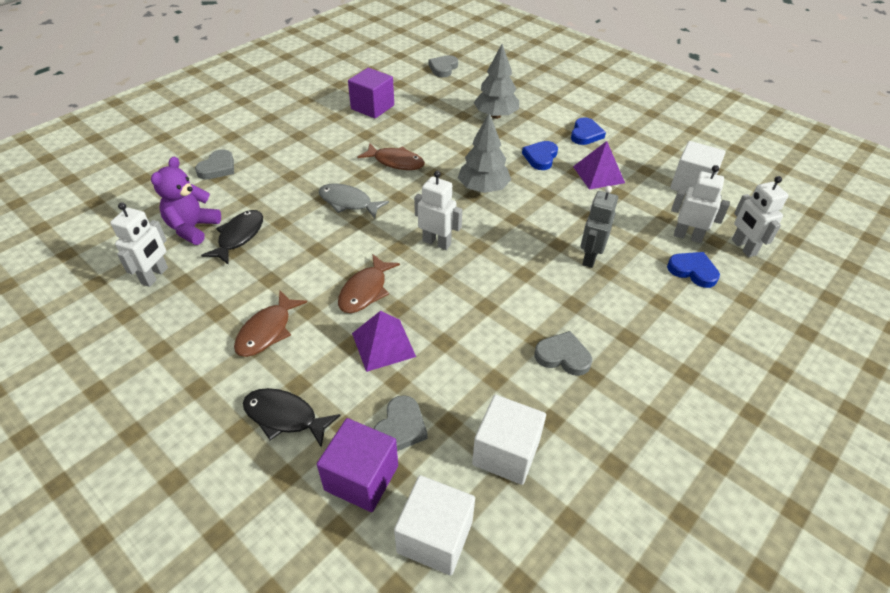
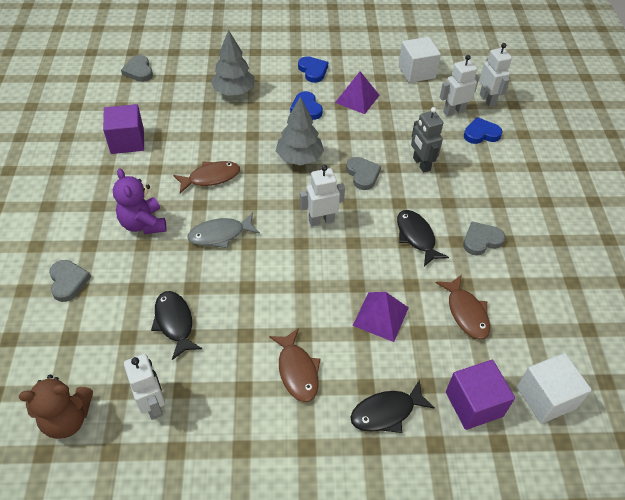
camera: 45 degrees left, 5 degrees up
(104, 245) = (67, 419): none -> brown teddy bear
(193, 228) = (126, 345): purple teddy bear -> purple teddy bear (143, 224)
(365, 291) = (322, 290): brown fish -> brown fish (466, 312)
(400, 427) = (456, 357): grey heart -> grey heart (362, 174)
(502, 309) = (416, 237): none -> black fish
(506, 453) = (521, 321): white cube -> none
(743, 247) = (487, 99): white robot -> white robot turned 135 degrees counterclockwise

